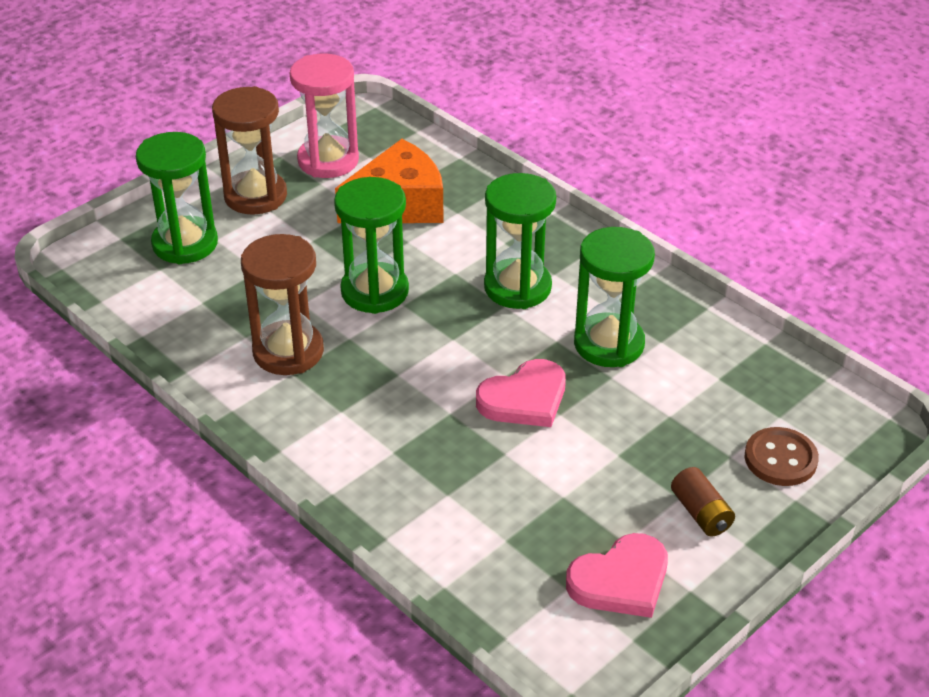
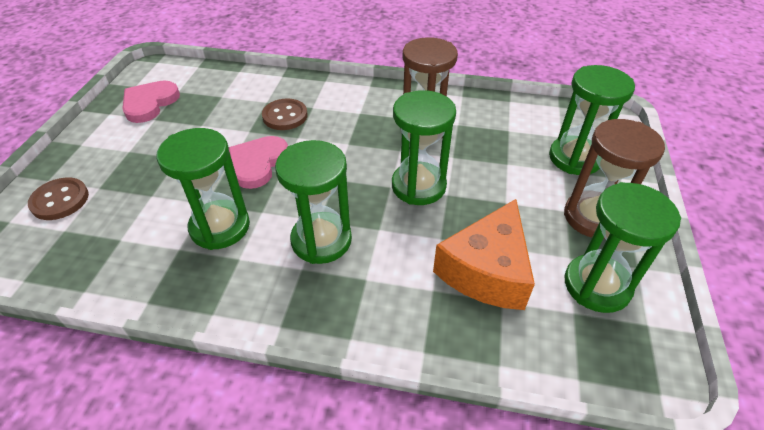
camera: 145 degrees right, 5 degrees up
(328, 160) = (597, 285): pink hourglass -> green hourglass
(441, 454) = (285, 116): none -> brown button
(701, 513) = (112, 148): brown battery -> none

